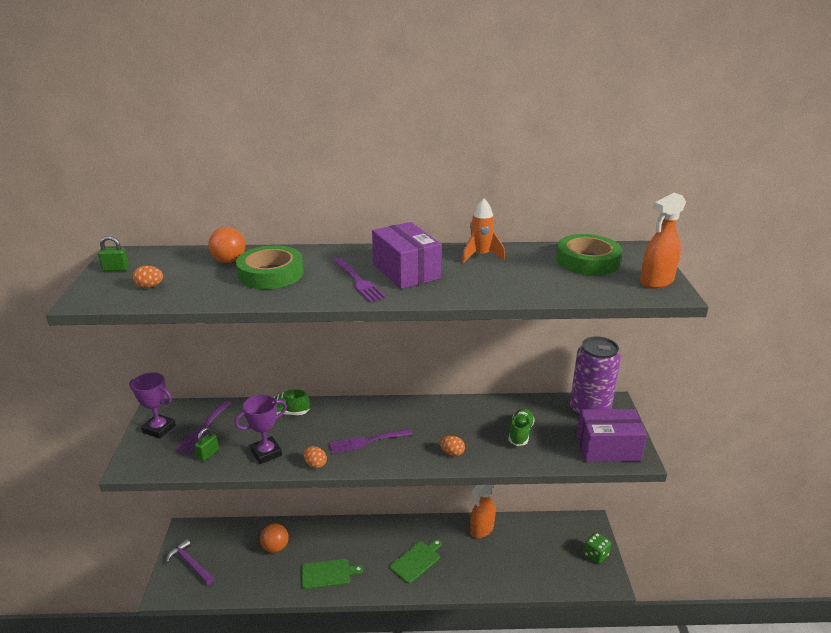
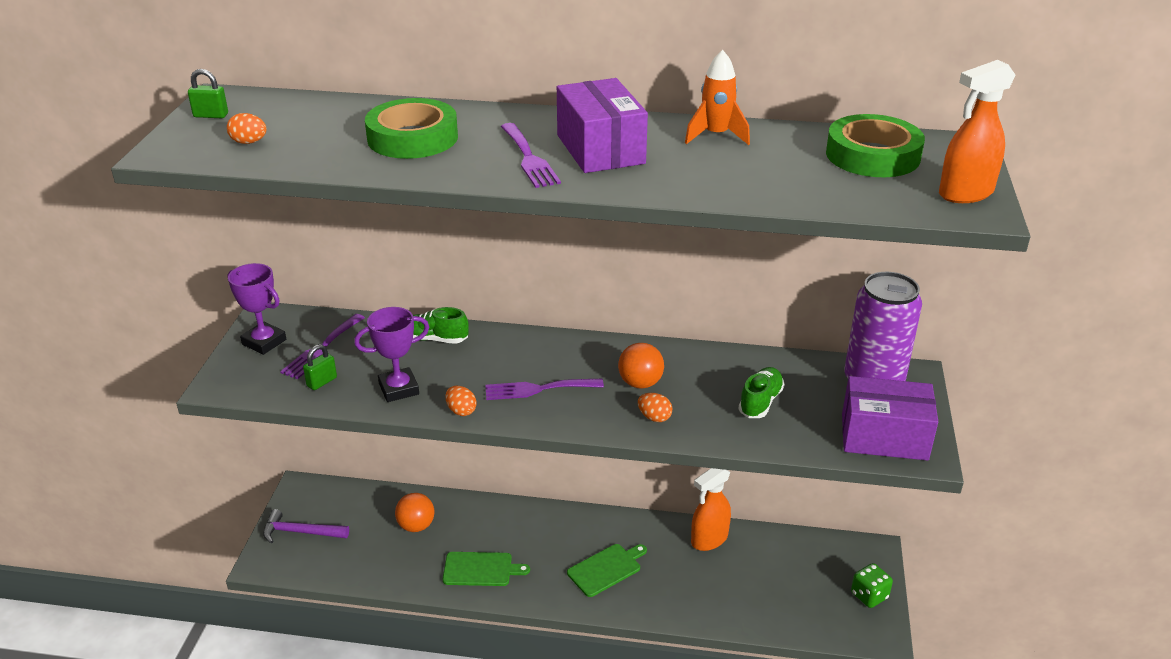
camera: 10 degrees right, 5 degrees up
(190, 564) = (300, 532): purple hammer -> purple hammer turned 45 degrees counterclockwise
(229, 261) = (361, 116): orange ball -> orange ball (640, 383)

